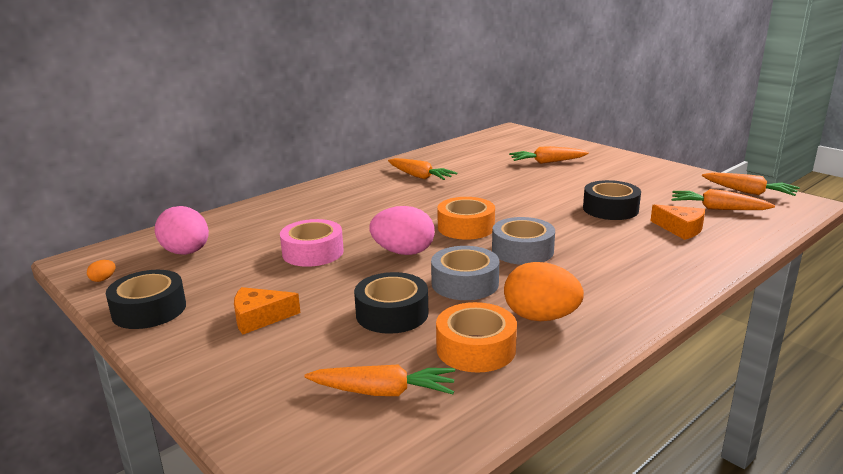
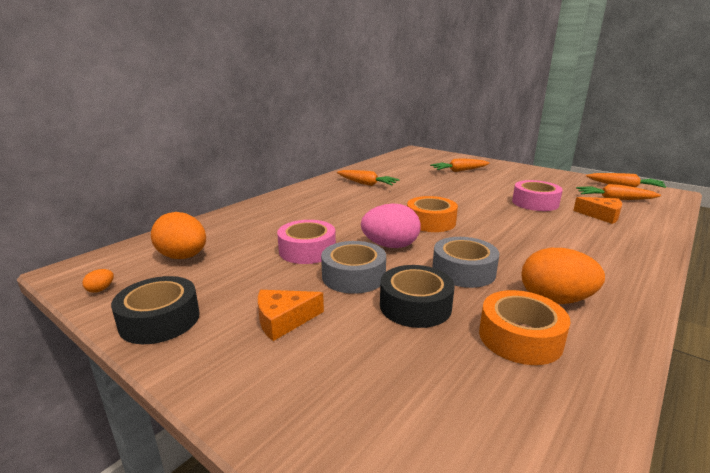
camera: 10 degrees left, 0 degrees up
(186, 252) = (183, 257): pink egg -> orange egg
(383, 392) = (460, 399): orange carrot -> none
(522, 250) = (492, 239): grey tape -> grey tape (353, 276)
(610, 209) = (535, 203): black tape -> pink tape

